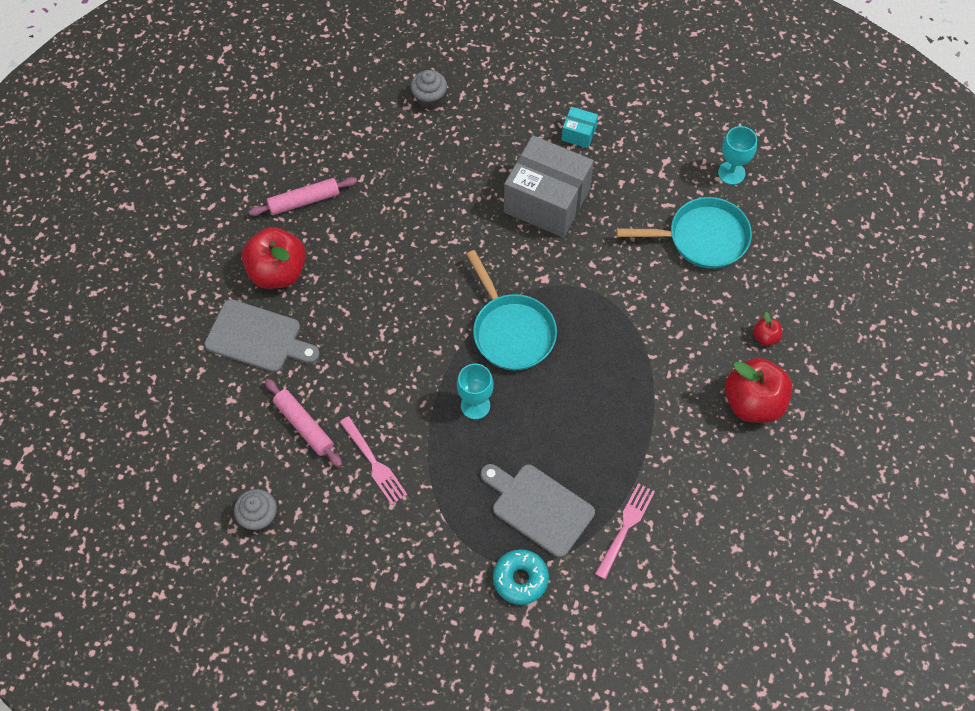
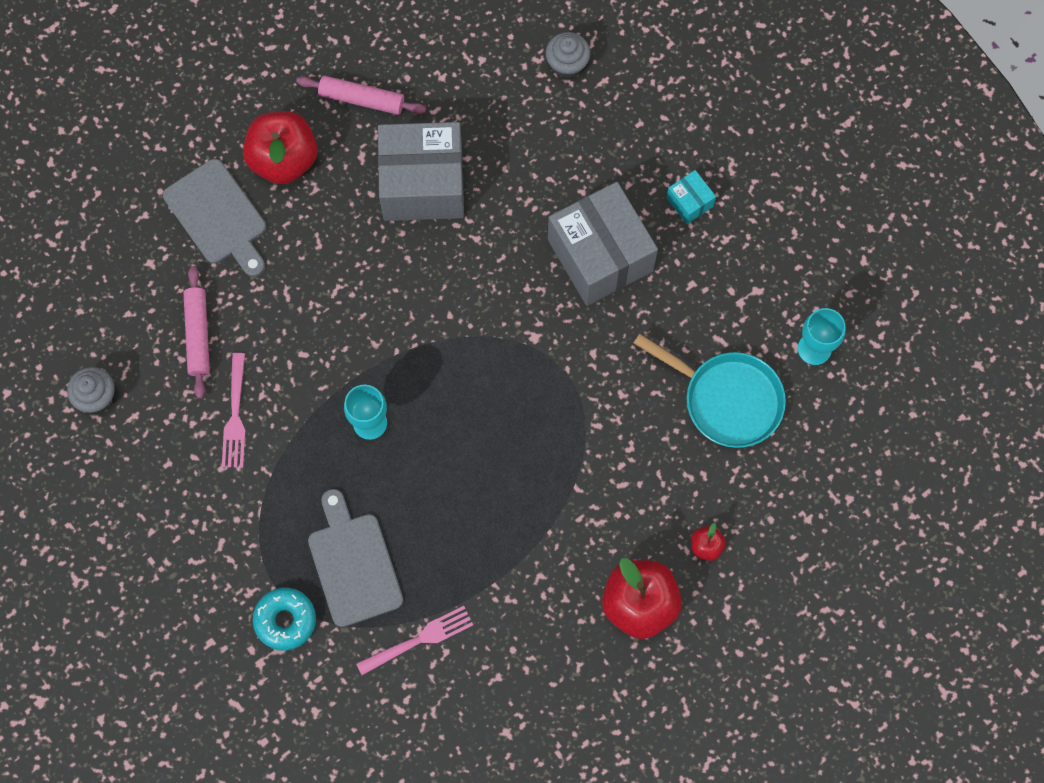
camera: 35 degrees right, 10 degrees up
(389, 229) = (423, 184): none -> grey box
(511, 331) = (460, 370): turquoise pan -> none

